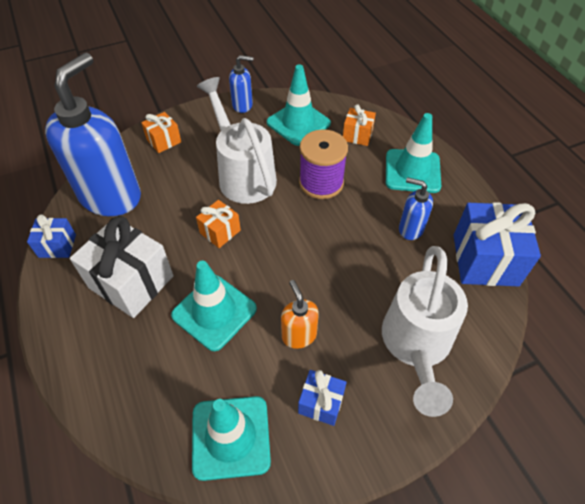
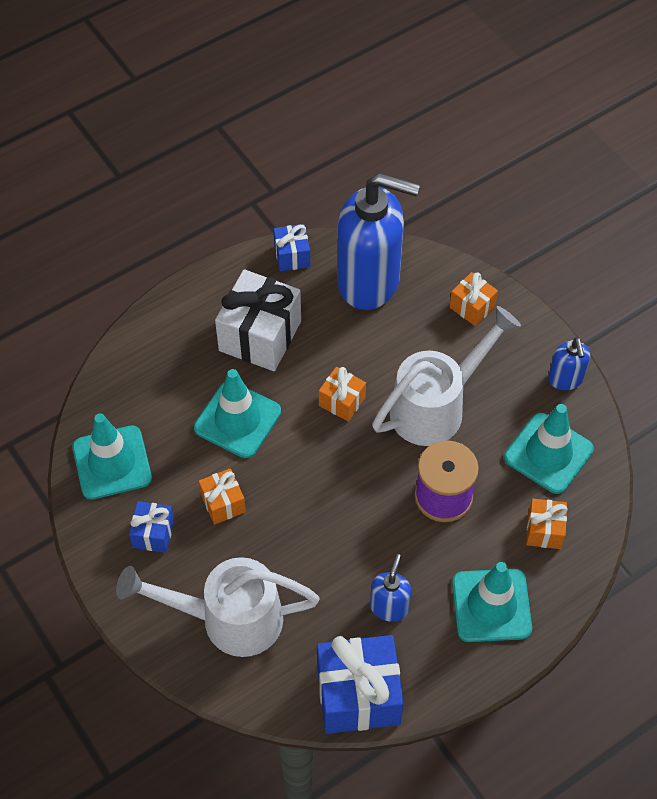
camera: 80 degrees right, 5 degrees up
(299, 335) = (223, 503): orange soap dispenser -> orange gift

